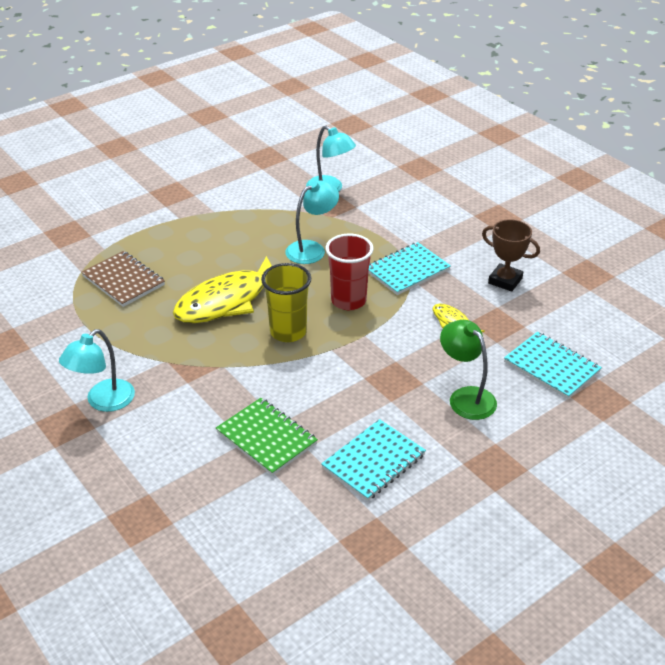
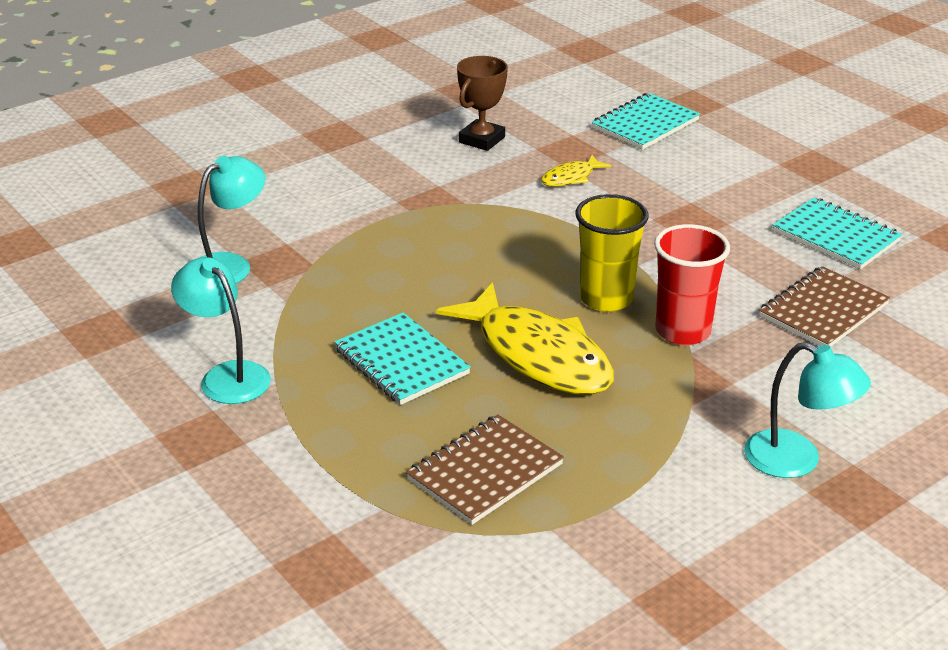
camera: 90 degrees left, 5 degrees down
(266, 438) = (823, 311): green notebook -> brown notebook
(312, 249) = (400, 281): turquoise lamp -> turquoise lamp (227, 376)
(348, 301) = (530, 250): red cup -> red cup (683, 331)
(407, 270) = (459, 205): turquoise notebook -> turquoise notebook (401, 362)
(466, 397) = (709, 176): green lamp -> none

